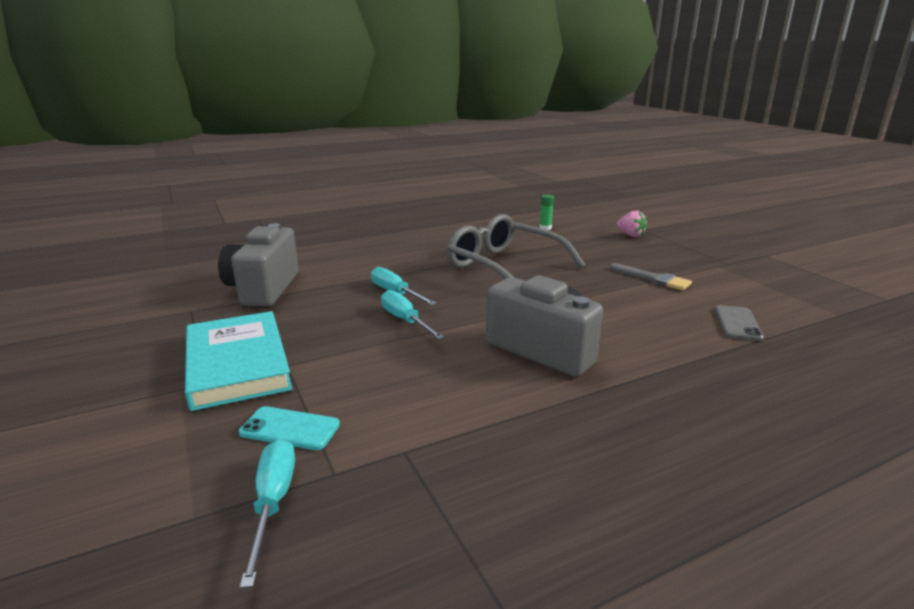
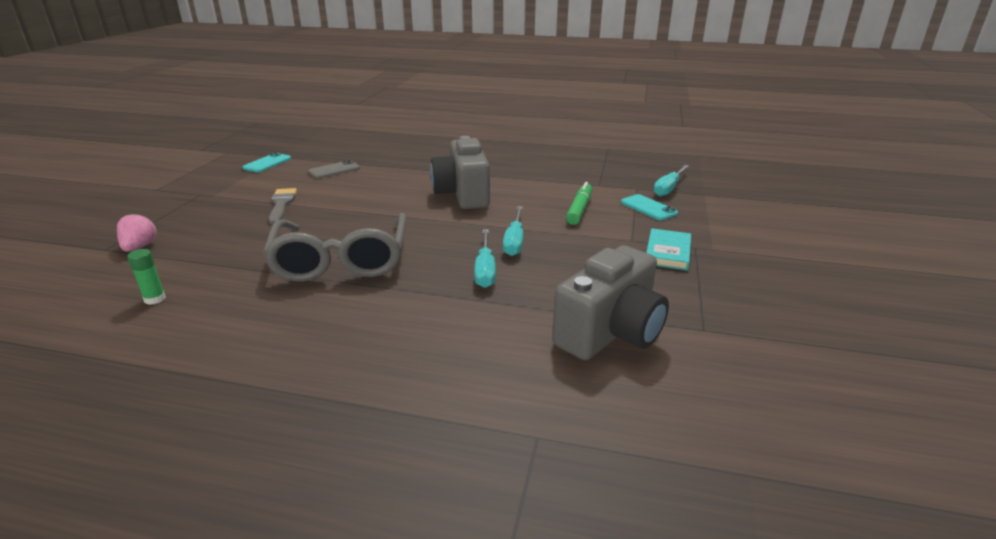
camera: 140 degrees left, 5 degrees up
(237, 364) = (667, 252): turquoise book -> turquoise book, size x0.55
(384, 384) = (579, 209): none -> green marker
(810, 304) = (267, 163): none -> turquoise phone

